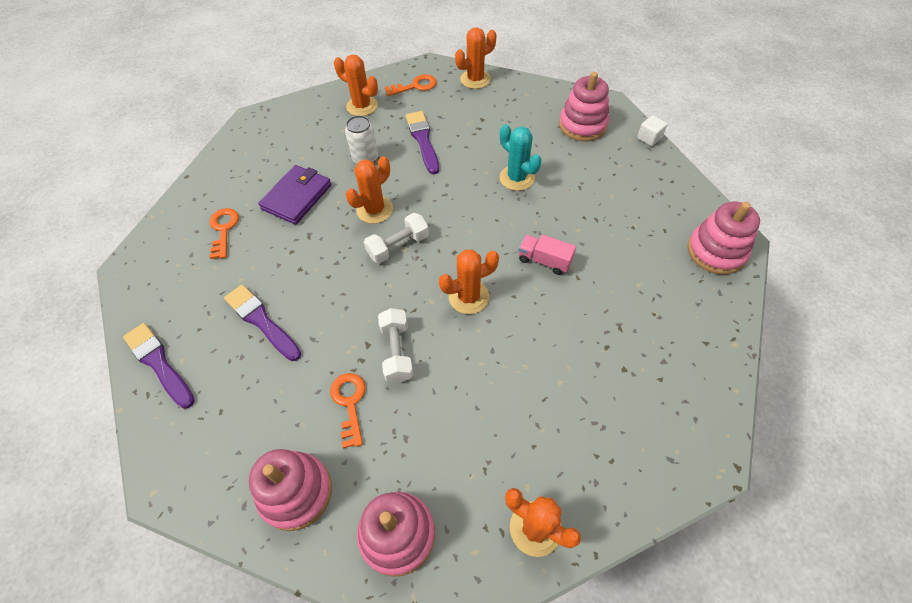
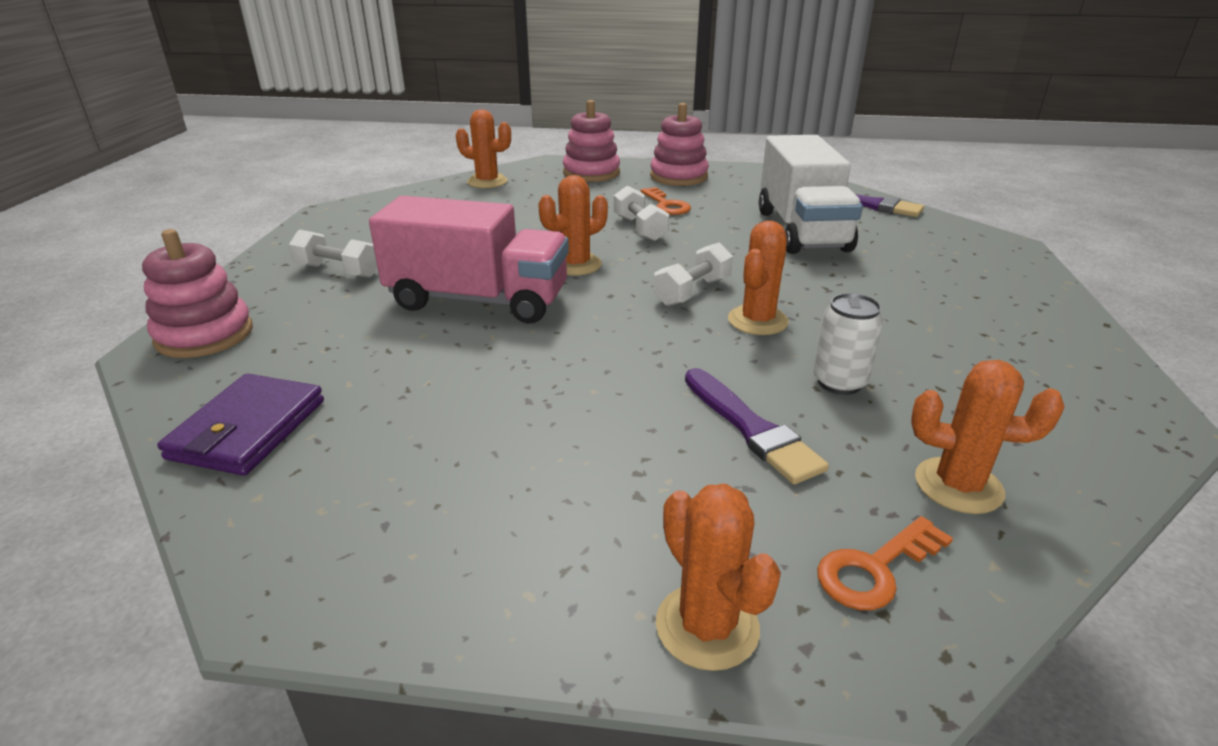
camera: 165 degrees right, 25 degrees down
(223, 229) = (949, 281): orange key -> none
(261, 321) = (802, 230): purple brush -> white truck
(297, 197) = (895, 321): purple wallet -> purple wallet (248, 429)
(475, 79) = (707, 626): orange cactus -> orange cactus turned 75 degrees counterclockwise
(517, 178) = (531, 387): turquoise cactus -> none
(544, 261) = (478, 300): pink truck -> pink truck, size x2.32
(582, 125) = (372, 515): pink stacking toy -> none
(649, 138) = (205, 504): white cube -> none
(656, 321) = (338, 271): none -> white dumbbell

